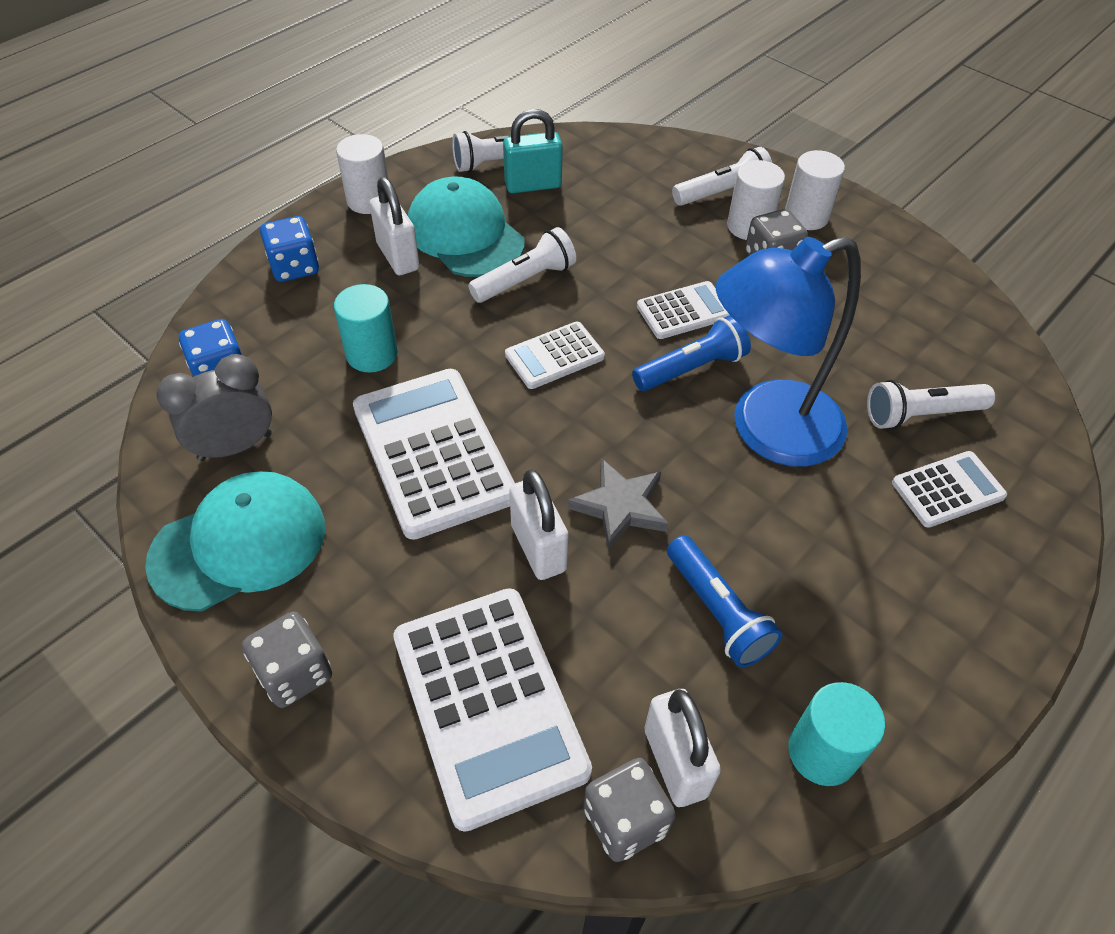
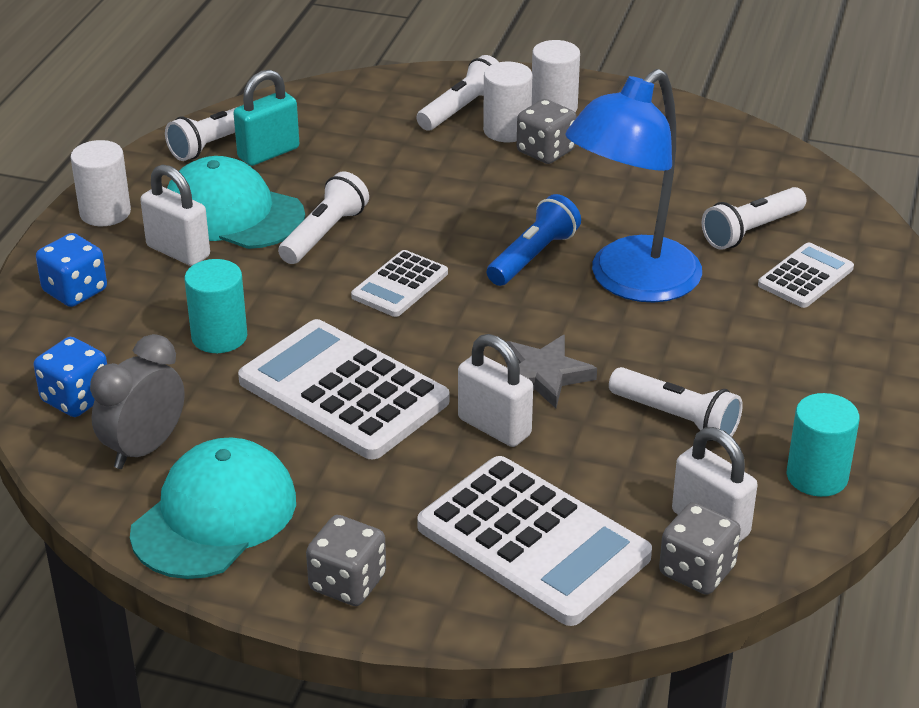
camera: 25 degrees left, 15 degrees down
(684, 311) = (494, 215): white calculator -> none
(717, 611) = (676, 418): blue flashlight -> white flashlight

